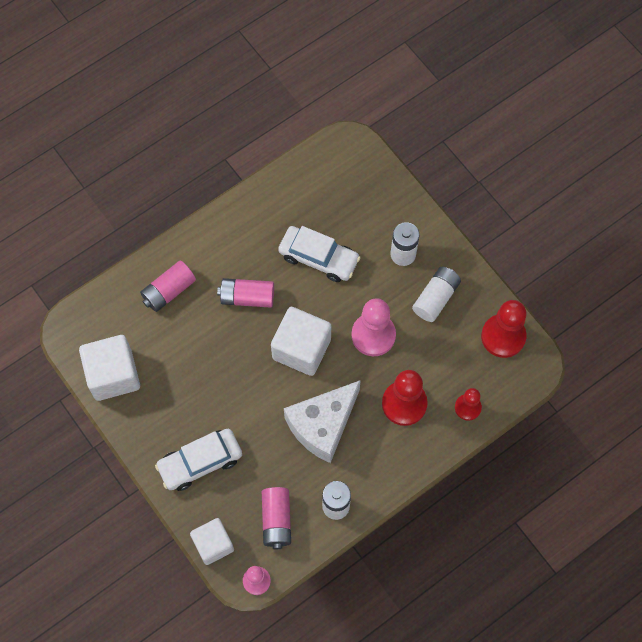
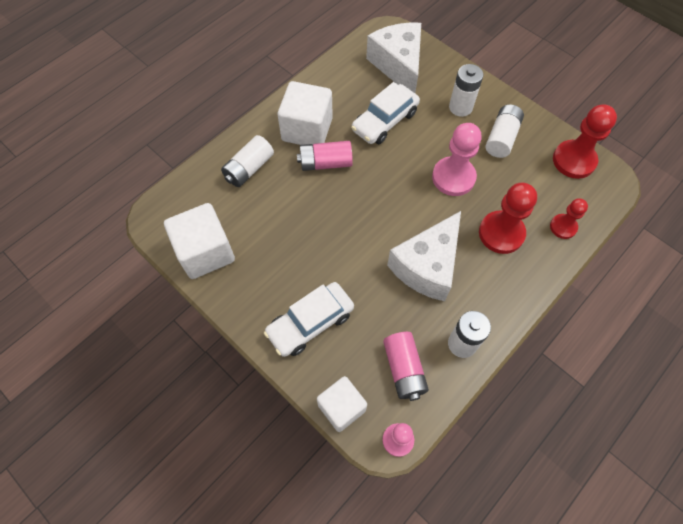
camera: 10 degrees left, 5 degrees down
(169, 291) = (249, 169): pink battery -> white battery
(301, 349) = (388, 200): white cube -> white cube (307, 129)
(318, 258) = (384, 121): white car -> white car turned 120 degrees clockwise
(349, 191) = (398, 65): none -> white cheese

